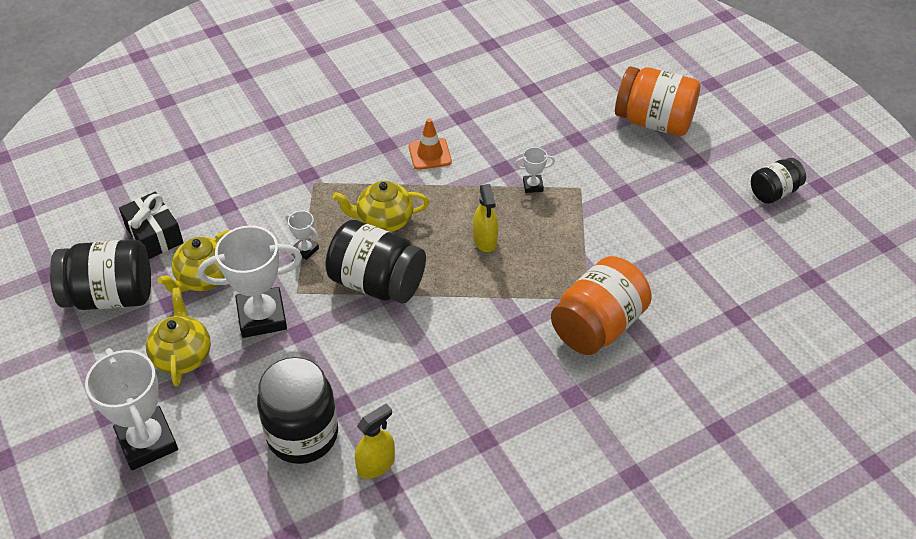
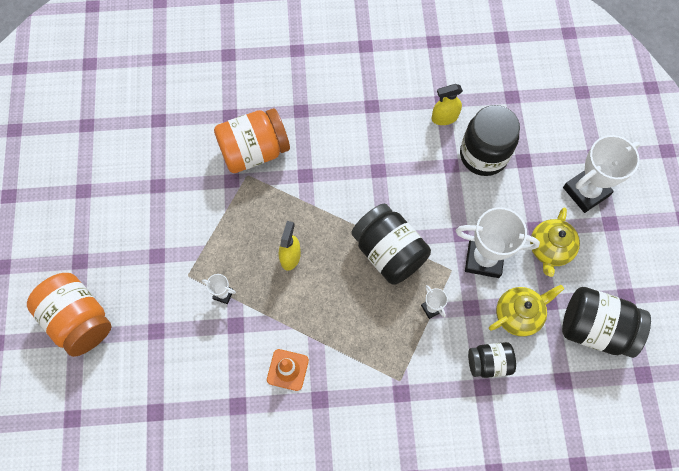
camera: 155 degrees left, 20 degrees up
(147, 442) = (586, 191): white trophy -> white trophy turned 60 degrees clockwise
(154, 235) = (550, 379): black gift -> none
(384, 220) = (358, 311): yellow teapot -> none
(774, 192) = (48, 205): black jar -> black jar (489, 363)

